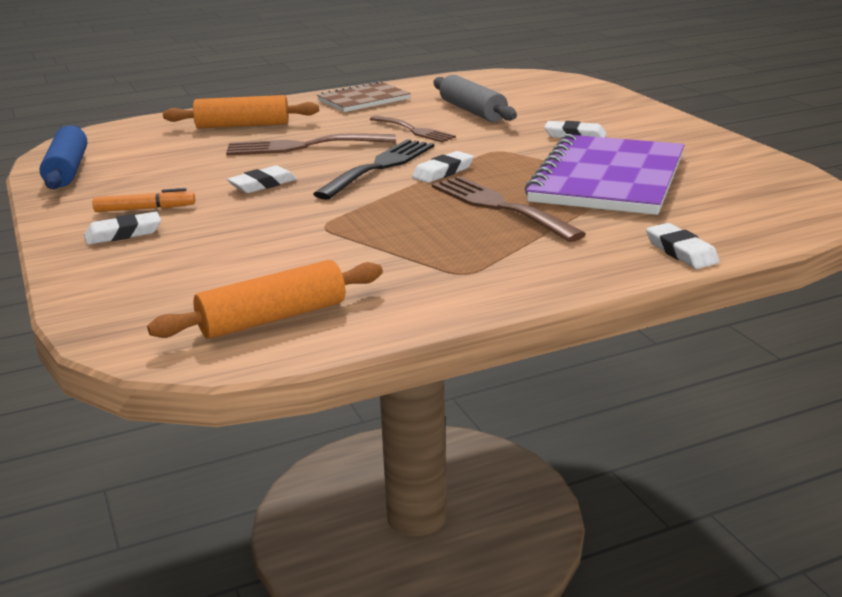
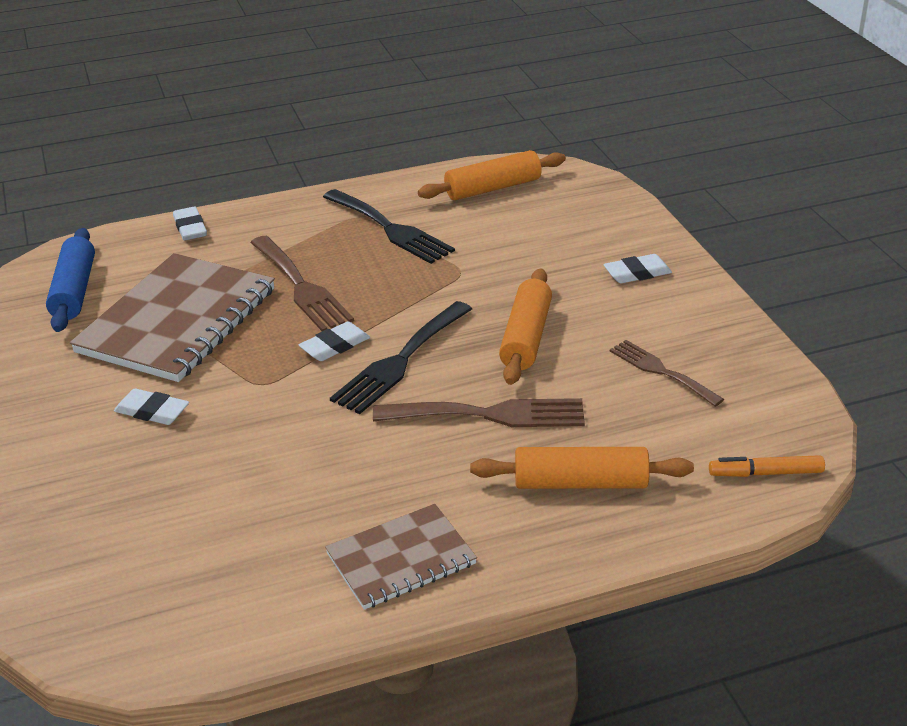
camera: 175 degrees left, 10 degrees up
(67, 170) = (762, 383): blue rolling pin -> blue rolling pin (74, 291)
(145, 209) = (634, 306): orange marker -> orange marker (765, 473)
(262, 184) = (526, 337): white eraser -> orange rolling pin
(414, 130) = (344, 444): brown fork -> brown fork (661, 371)
(415, 261) = (390, 229): none -> black fork
(472, 111) = (247, 496): grey rolling pin -> none
(608, 179) = (177, 321): purple notebook -> brown notebook

